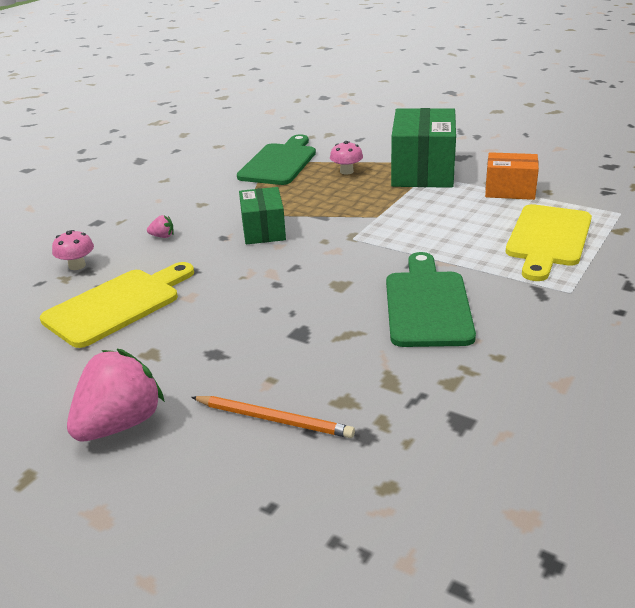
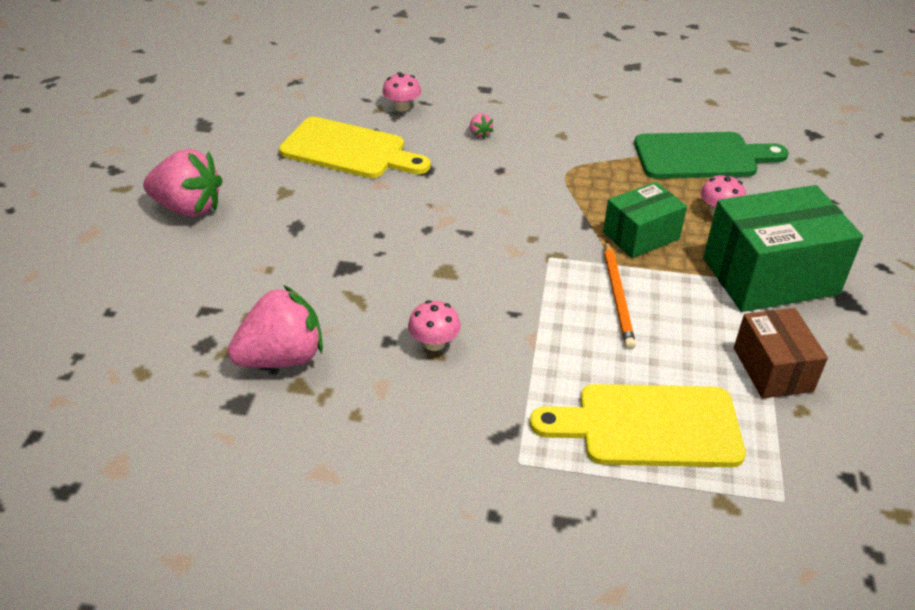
camera: 65 degrees right, 10 degrees up
(263, 230) = (529, 191): green box -> green box (641, 236)
(274, 419) = (213, 285): orange pencil -> orange pencil (618, 297)
(408, 387) = (281, 358): none -> pink strawberry
(427, 305) = (434, 343): green cutting board -> pink mushroom
(510, 190) = (772, 369): orange box -> brown box

